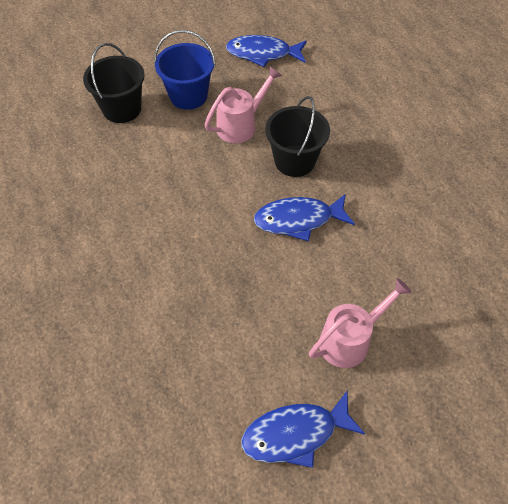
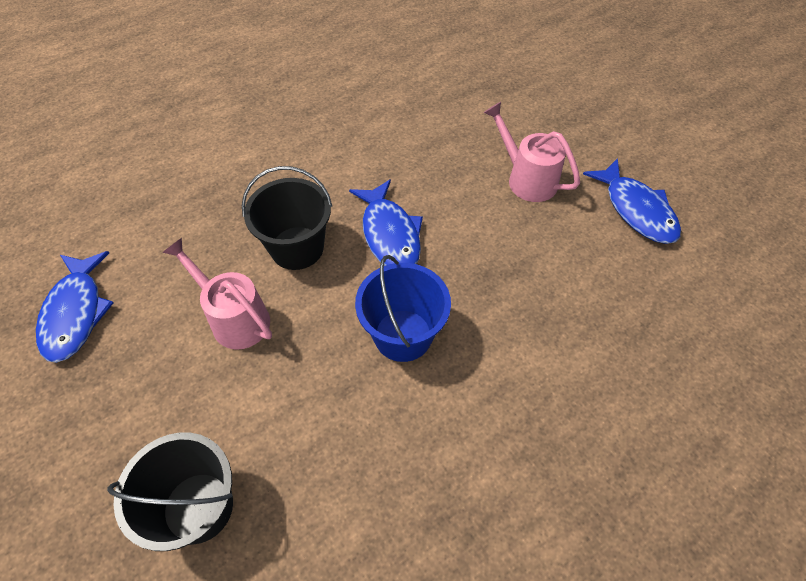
camera: 100 degrees left, 0 degrees up
(188, 96) = (169, 403): blue bucket -> blue bucket (403, 335)

